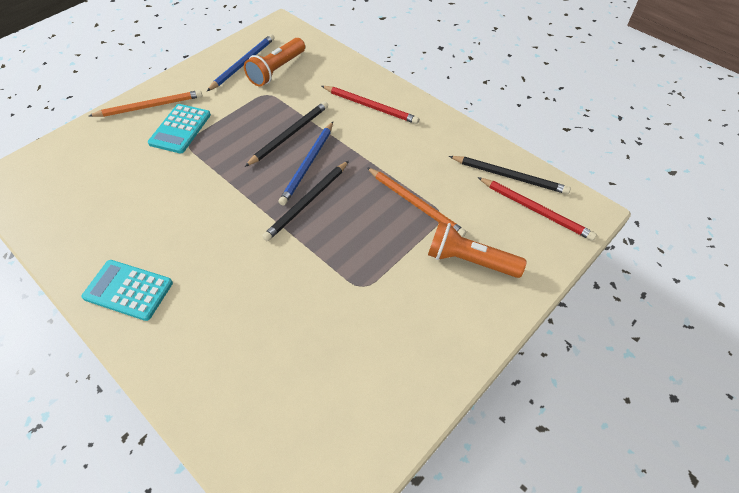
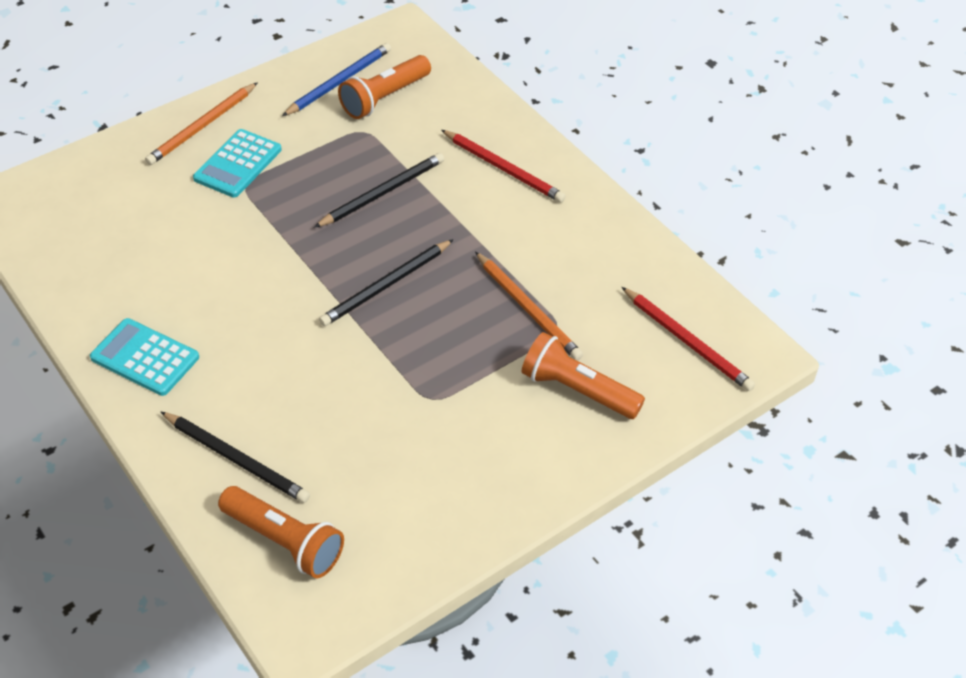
camera: 10 degrees right, 5 degrees down
(150, 106) = (202, 127): orange pencil -> orange pencil turned 135 degrees clockwise
(270, 436) = (284, 541): none -> orange flashlight
(308, 165) = (398, 237): blue pencil -> none
(509, 176) = (667, 292): black pencil -> black pencil (237, 459)

